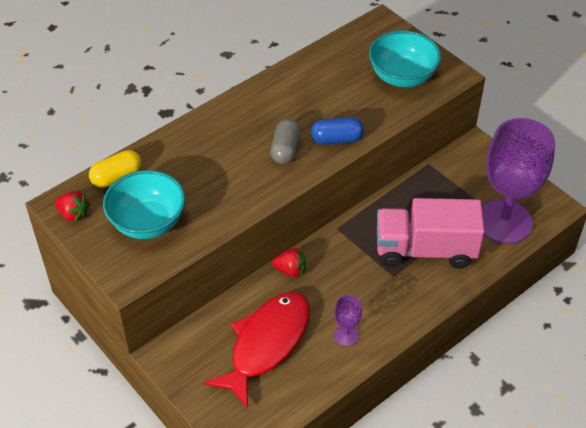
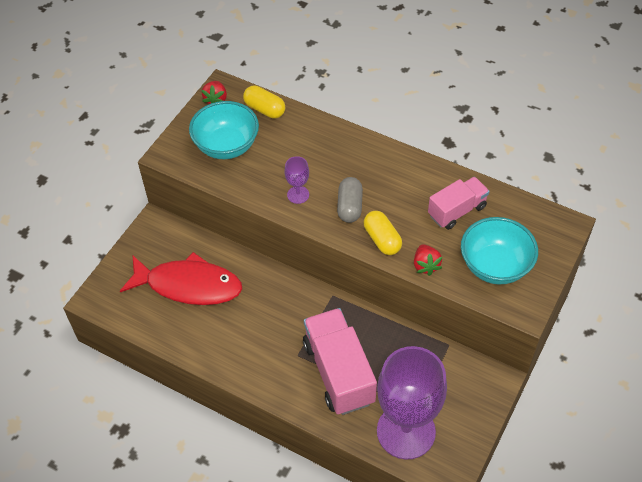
camera: 70 degrees right, 5 degrees up
(285, 150) = (349, 207): grey capsule -> grey capsule turned 75 degrees counterclockwise
(290, 270) = (270, 276): red strawberry -> red strawberry (425, 265)
(330, 80) = (457, 211): none -> pink truck
(337, 139) = (382, 239): blue capsule -> yellow capsule
(346, 335) = (218, 339): purple goblet -> purple goblet (298, 195)

